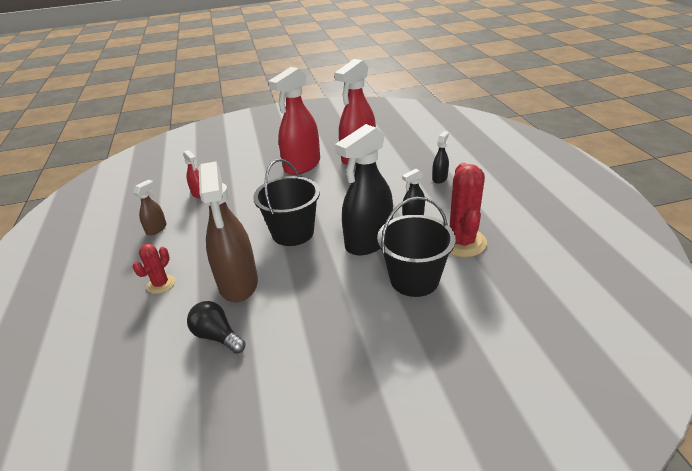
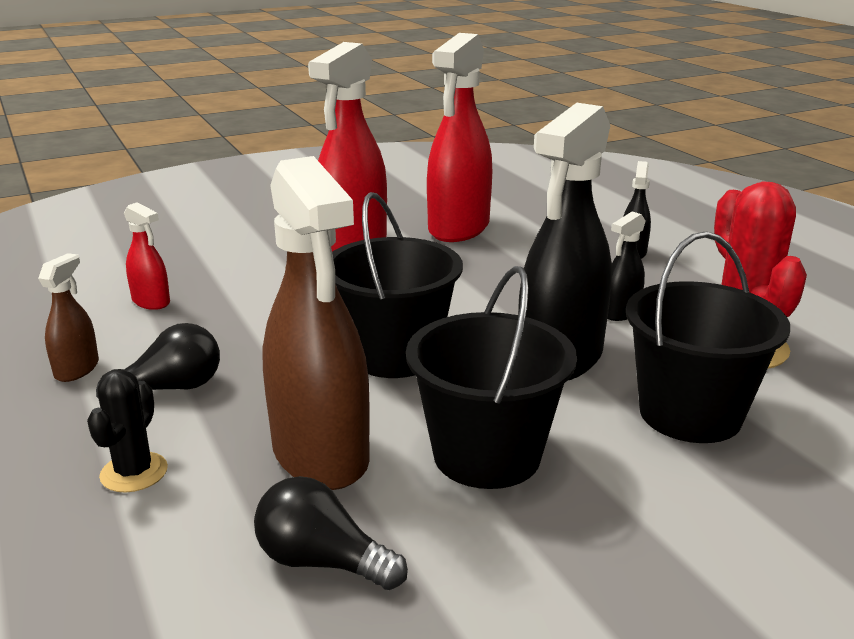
camera: 15 degrees left, 10 degrees down
(161, 284) = (134, 472): red cactus -> black cactus
(190, 243) = (171, 388): none -> black light bulb
(308, 292) = (486, 455): none -> black bucket

